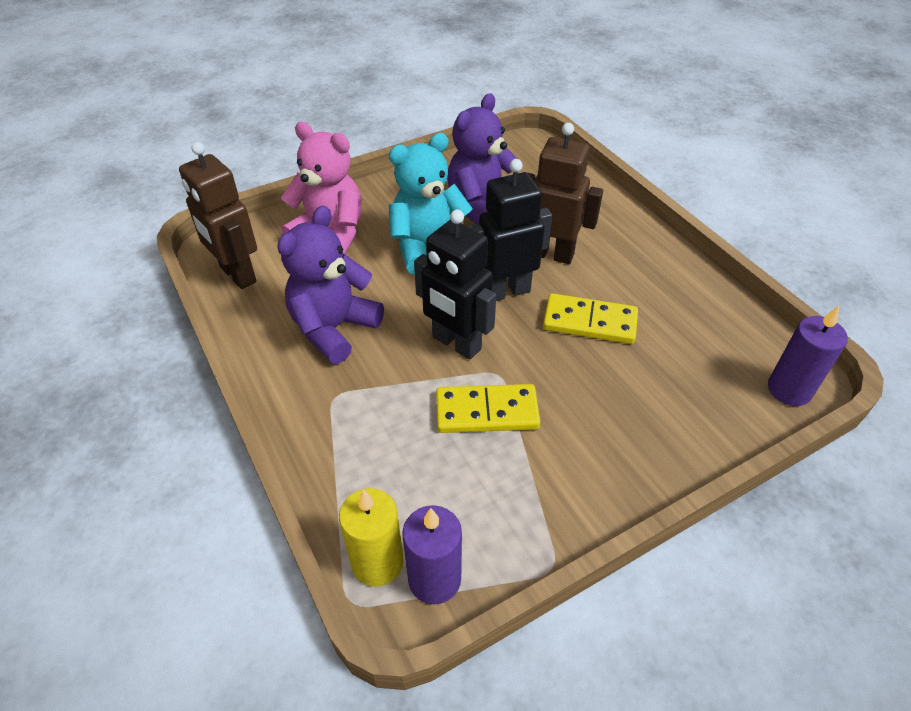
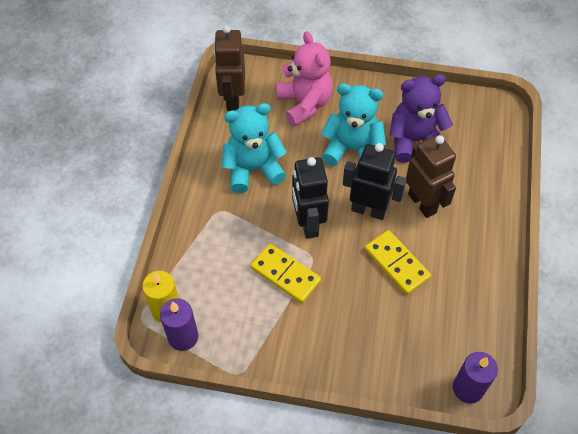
camera: 40 degrees right, 10 degrees up
(333, 328) = (253, 169): purple teddy bear -> turquoise teddy bear

